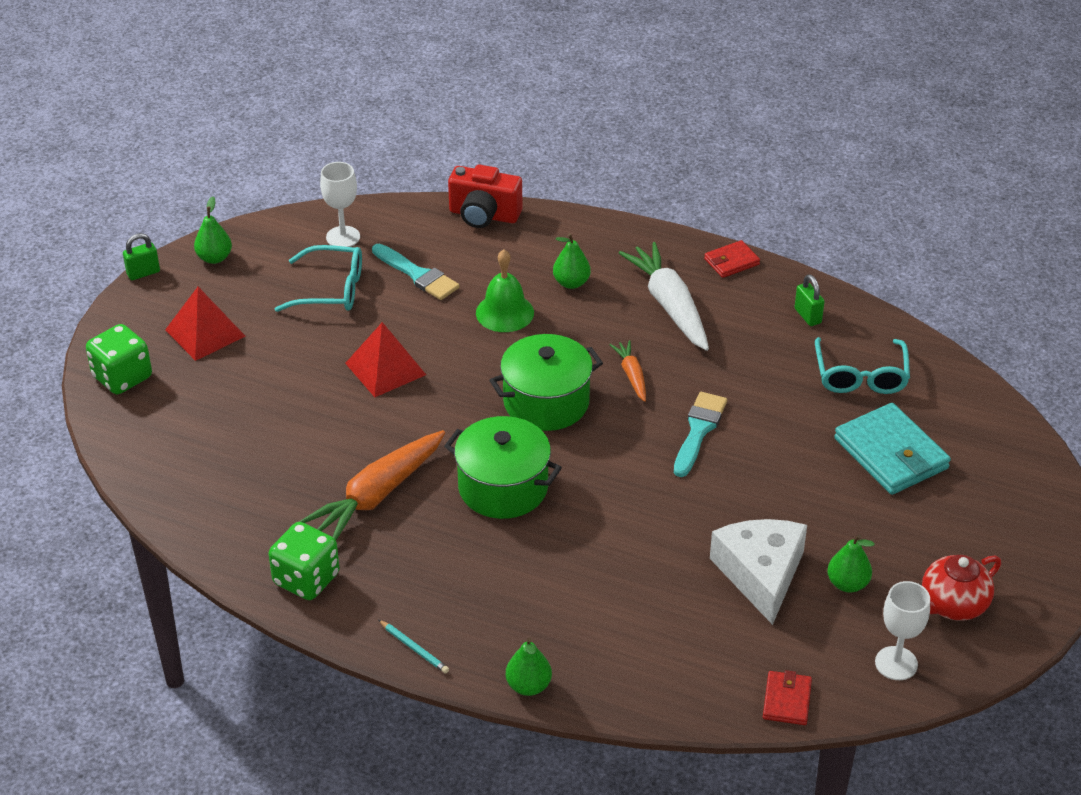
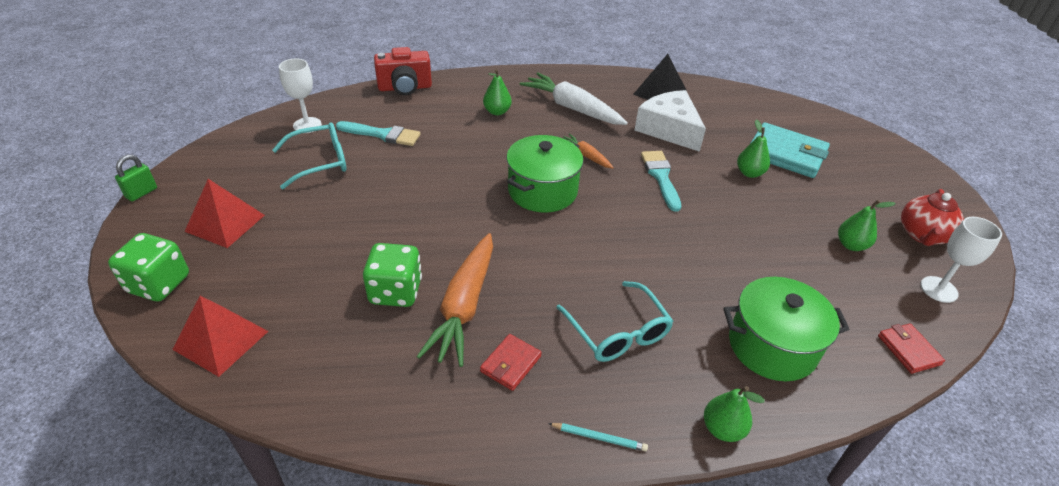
camera: 30 degrees left, 0 degrees up
(214, 258) = (204, 165): green pear -> green pear (749, 173)
(306, 579) = (452, 411): green dice -> green dice (395, 291)
(385, 368) = (402, 204): red pyramid -> red pyramid (221, 340)
(503, 487) = (561, 263): green pot -> green pot (772, 346)
(504, 312) = (465, 141): green bell -> none
(731, 262) = (587, 75): red wallet -> red wallet (510, 364)
(761, 574) = (794, 259): white cheese -> white cheese (669, 129)
(807, 316) = (659, 92): green padlock -> black pyramid
(860, 376) = (722, 116): turquoise glasses -> turquoise glasses (617, 332)

